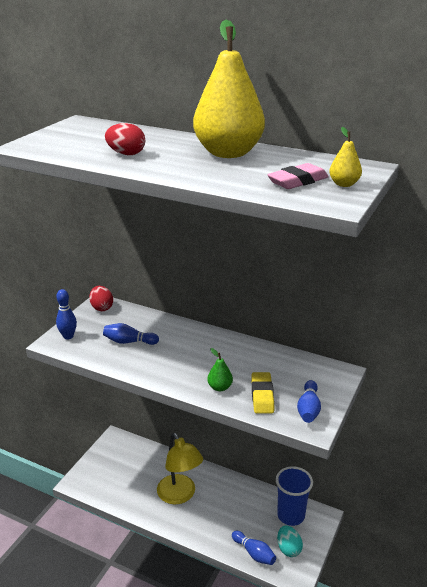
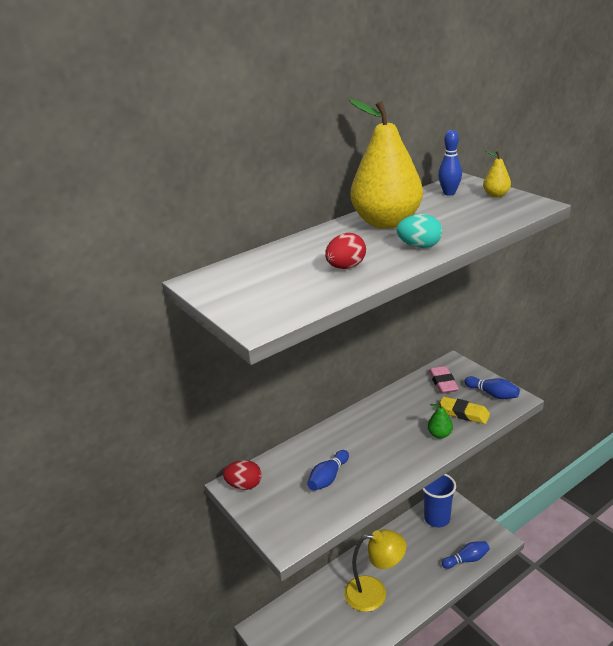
camera: 60 degrees left, 0 degrees up
(68, 336) = (284, 526): blue bowling pin -> blue bowling pin (449, 193)
(288, 549) = (471, 534): turquoise egg -> turquoise egg (419, 246)
(297, 181) = (478, 208): pink eraser -> pink eraser (443, 382)

